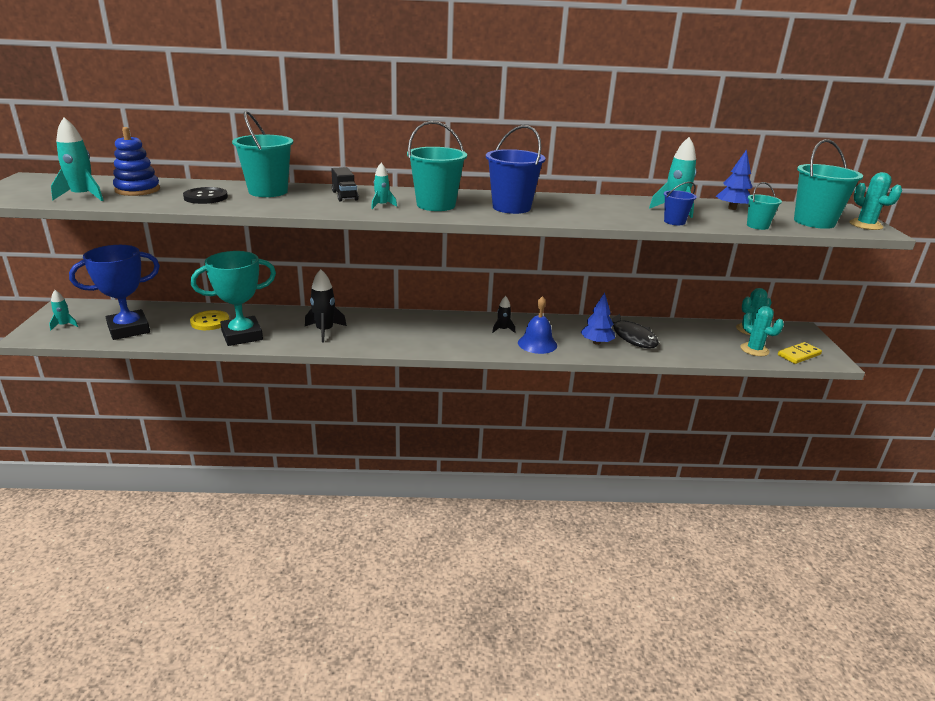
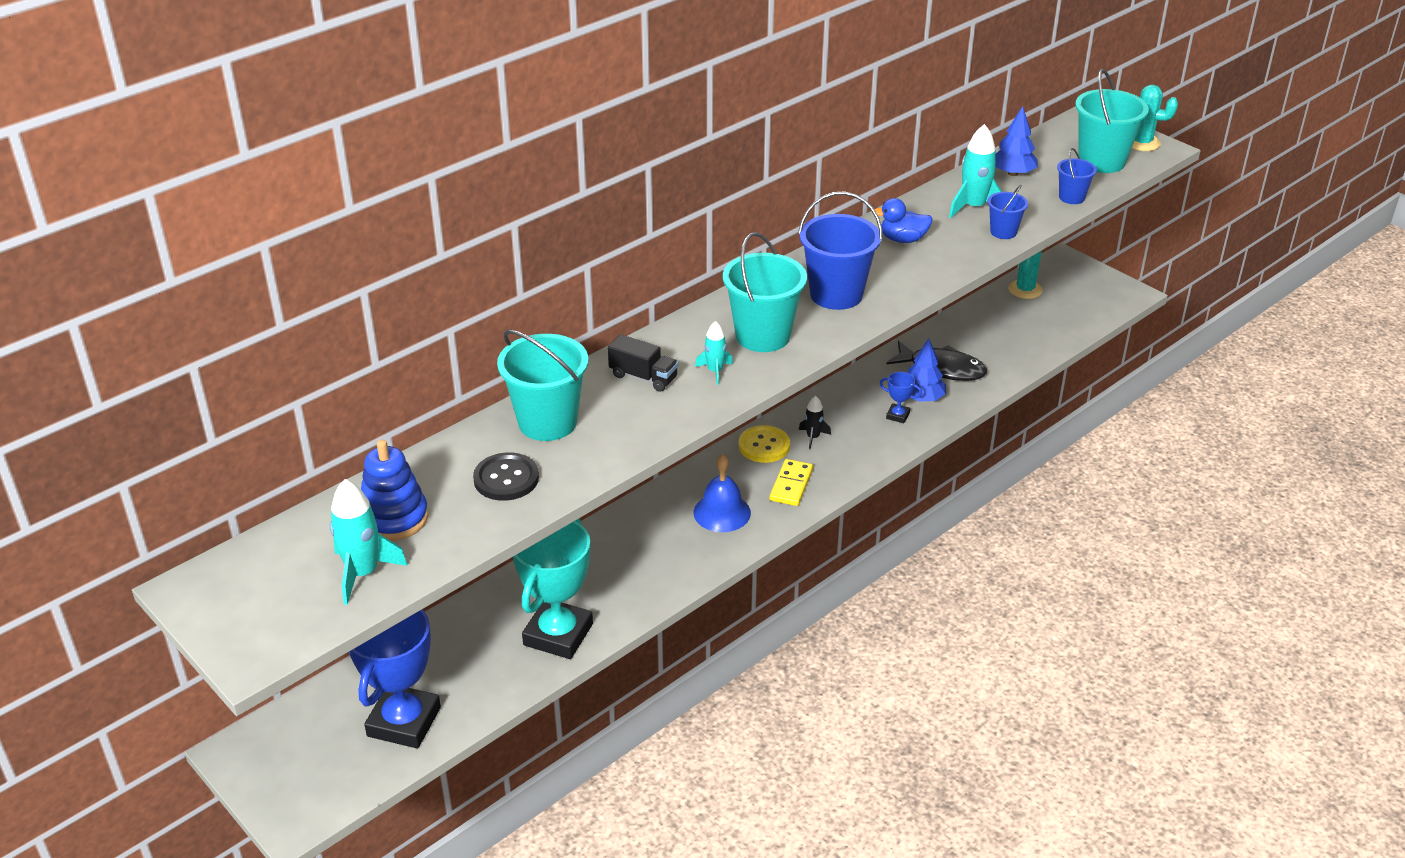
camera: 40 degrees left, 10 degrees up
(64, 325) = (306, 775): turquoise rocket -> none
(210, 321) = (481, 642): yellow button -> yellow button (764, 446)
(324, 331) = (637, 564): black rocket -> none
(537, 344) = (872, 436): blue bell -> blue bell (722, 512)
(568, 343) = (898, 415): none -> blue trophy
(599, 205) = (903, 239): none -> blue duck
(754, 350) = (1059, 318): turquoise cactus -> none
(757, 226) = (1071, 197): turquoise bucket -> blue bucket
(798, 355) = (1099, 303): yellow domino -> yellow domino (791, 485)

